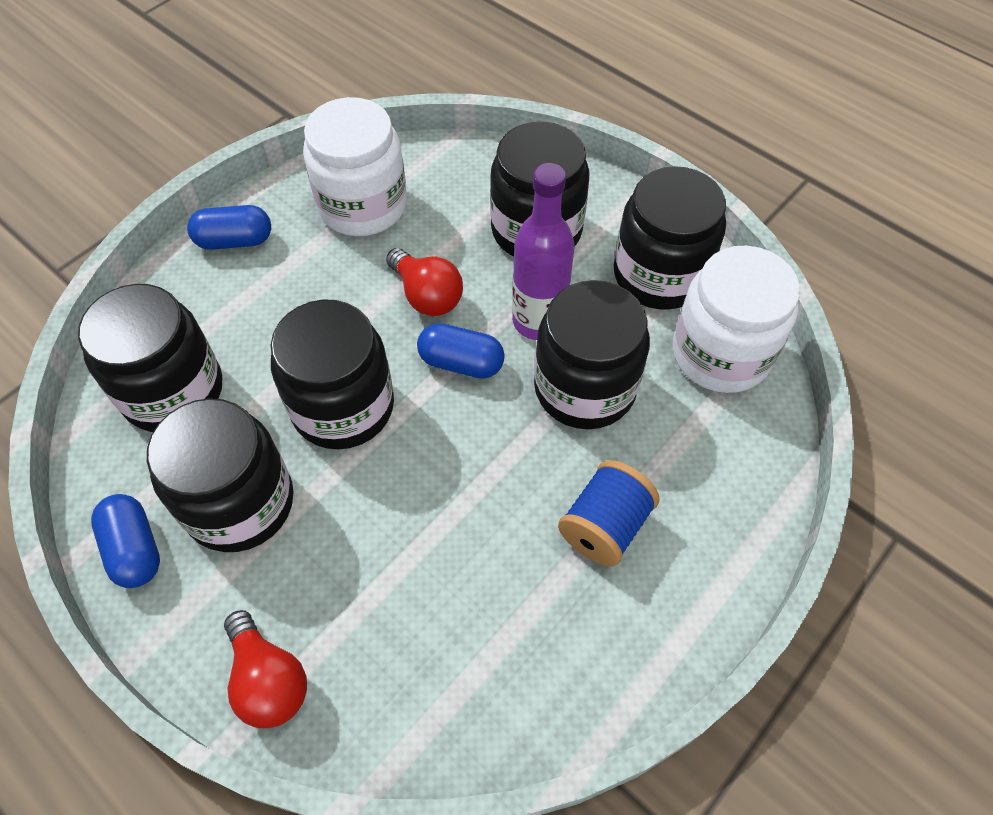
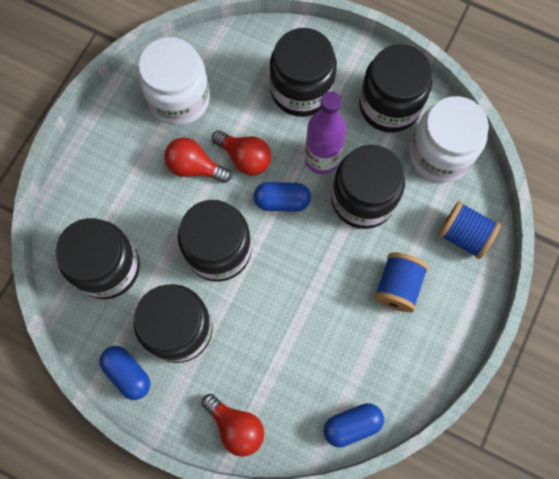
camera: 15 degrees left, 15 degrees up
(235, 241) = (102, 147): blue capsule -> blue capsule (352, 425)
(351, 291) = (195, 167): none -> red light bulb
(732, 476) = (463, 235): none -> blue spool

